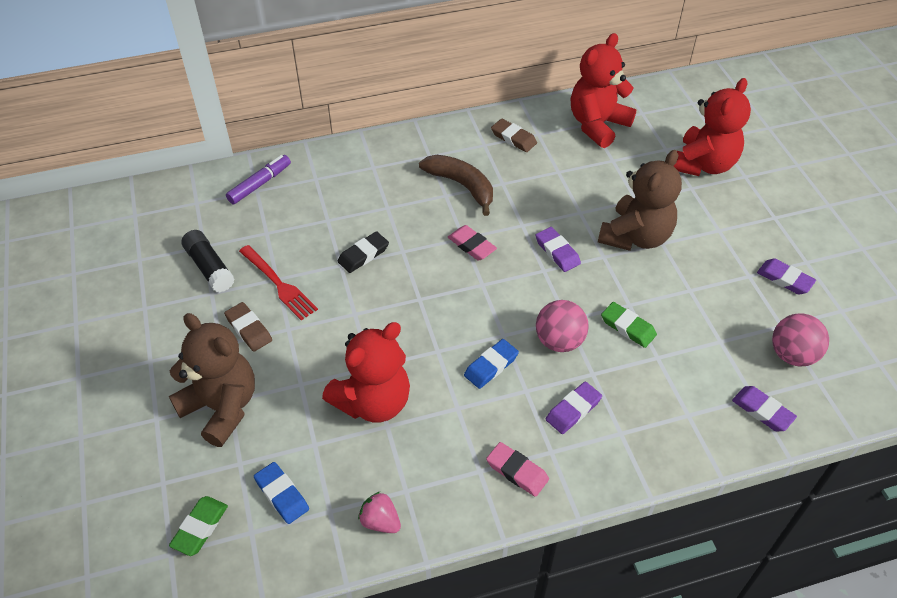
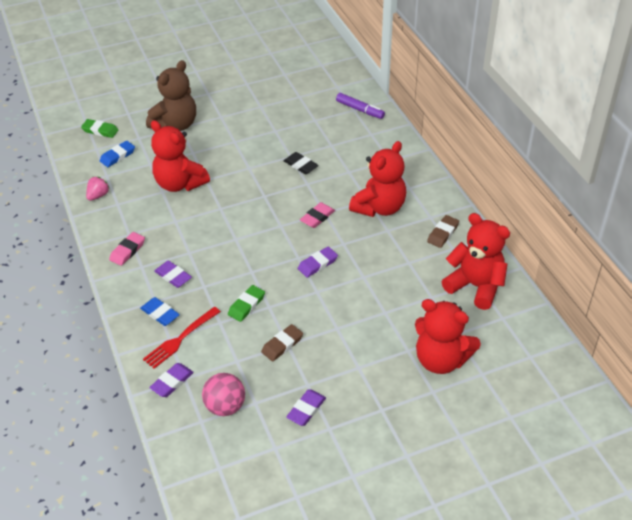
camera: 85 degrees right, 5 degrees down
(209, 268) = (281, 102): black glue stick -> none
(249, 329) = (233, 125): brown eraser -> brown eraser (282, 345)
(279, 284) = (270, 132): red fork -> red fork (180, 339)
(462, 186) = (379, 207): brown banana -> red teddy bear
(491, 366) = (208, 234): blue eraser -> blue eraser (160, 313)
(559, 341) = (231, 267): pink ball -> none
(635, 237) = (341, 311): brown teddy bear -> none

